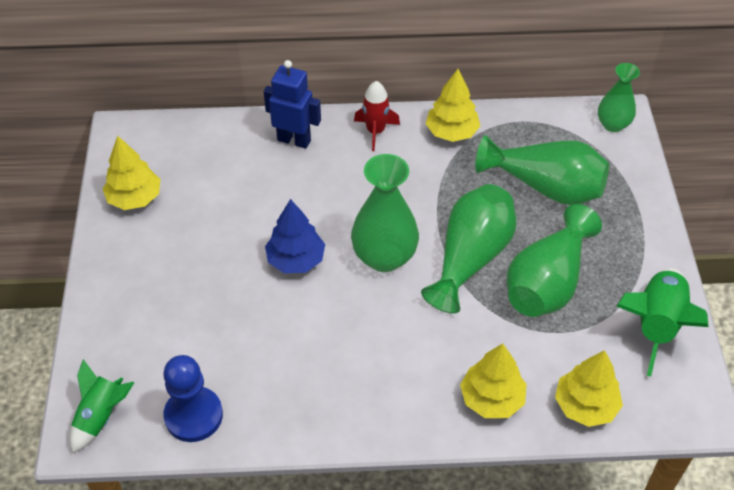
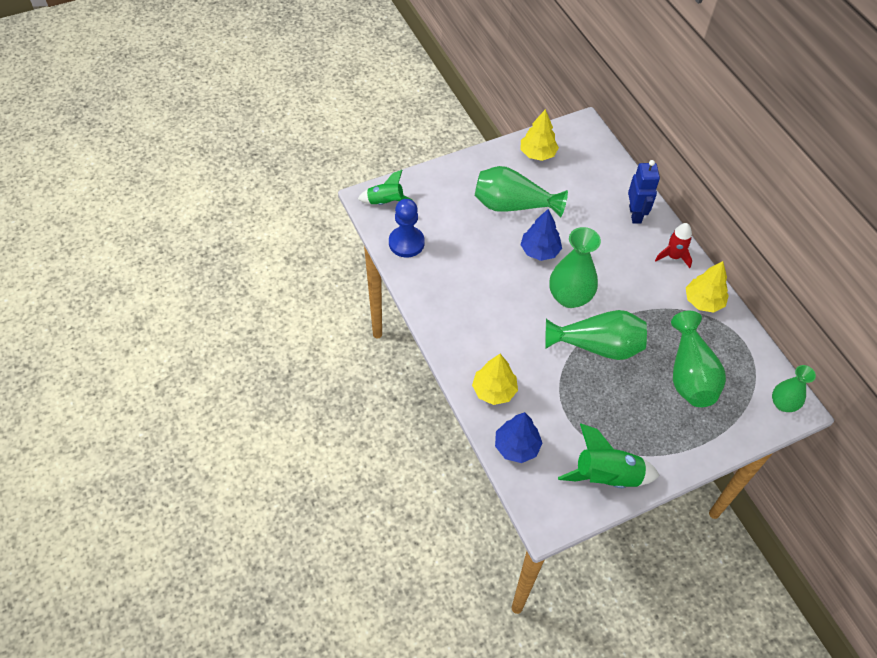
camera: 65 degrees right, 5 degrees up
(547, 282) = (604, 398): green vase -> green vase (513, 205)
(585, 405) = (516, 446): yellow tree -> blue tree

